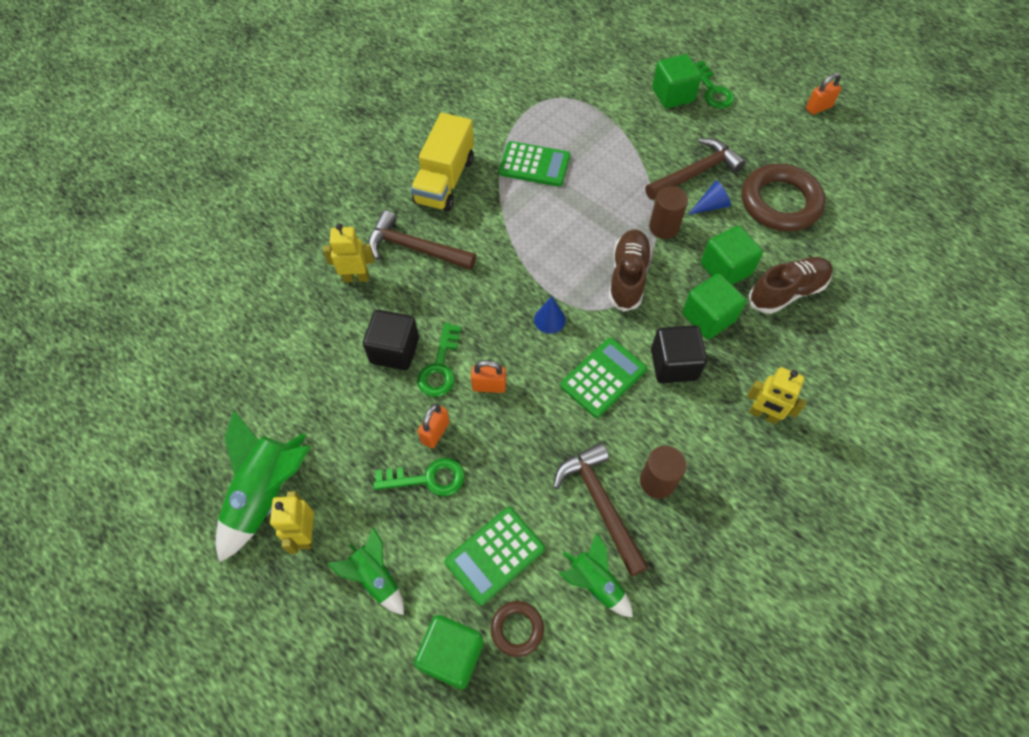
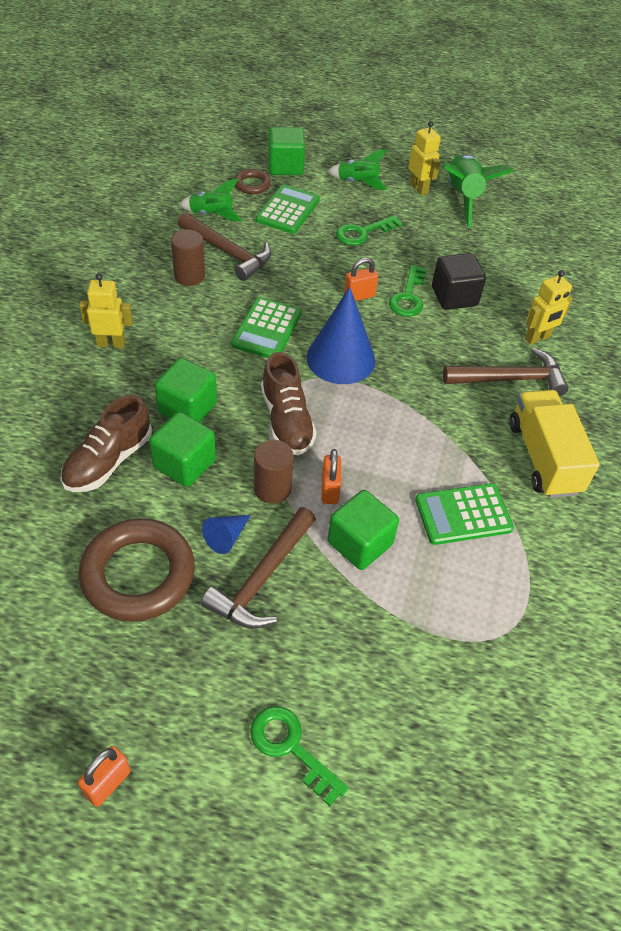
camera: 150 degrees right, 10 degrees down
(435, 432) = (378, 257): orange padlock -> orange padlock (329, 490)
(440, 367) = (408, 296): green key -> green key turned 150 degrees counterclockwise
(549, 319) = (341, 358): blue cone -> blue cone, size x2.12
(672, 95) = (348, 708): green cube -> green cube (360, 543)
(673, 364) = (207, 357): black cube -> none

